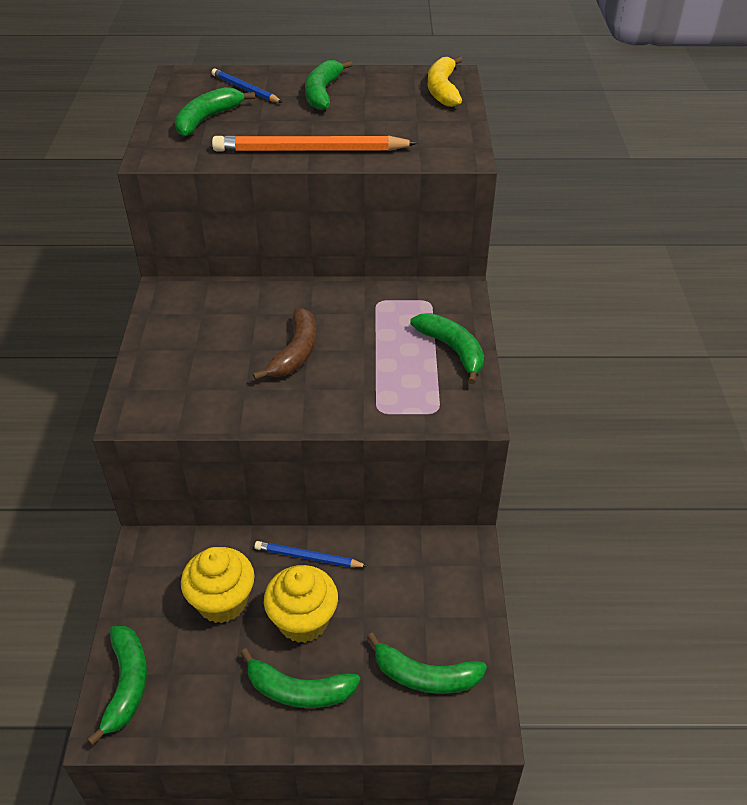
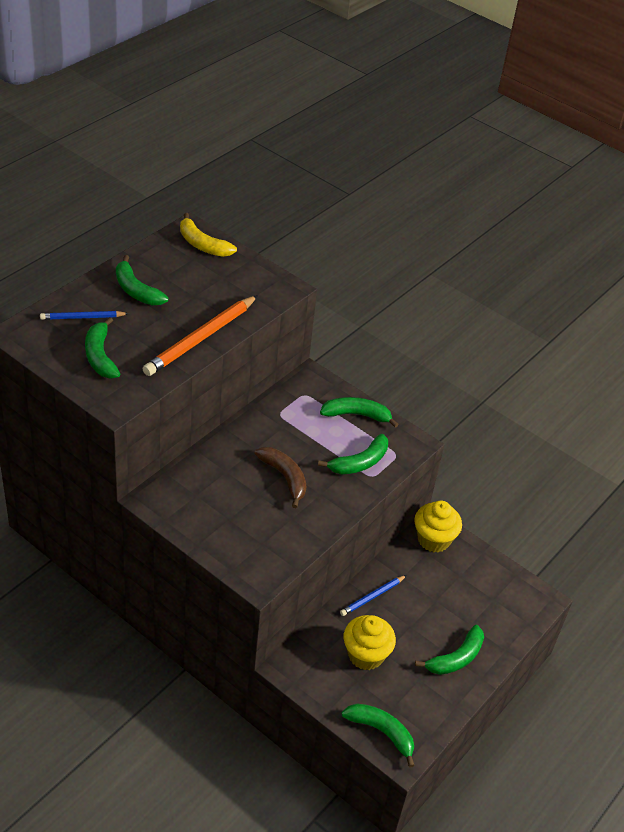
camera: 55 degrees left, 0 degrees up
(303, 621) = (413, 627): yellow cupcake -> yellow cupcake (433, 539)
(425, 676) = (494, 601): green banana -> green banana (359, 462)

